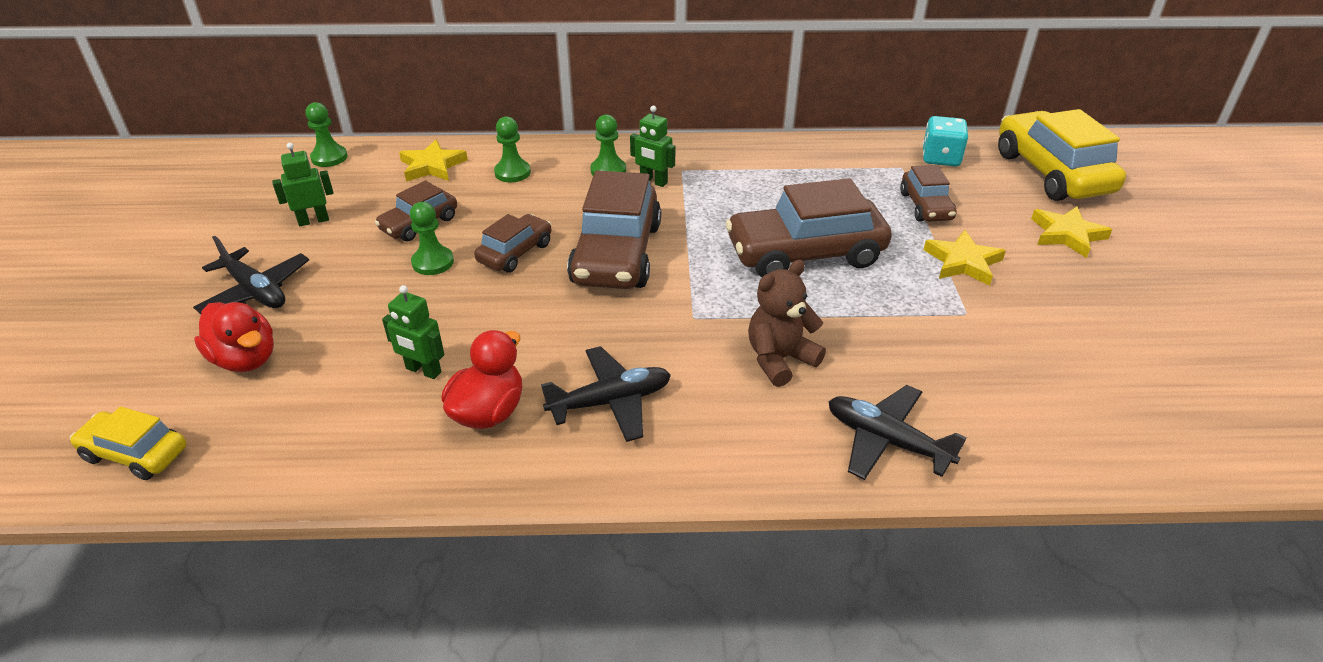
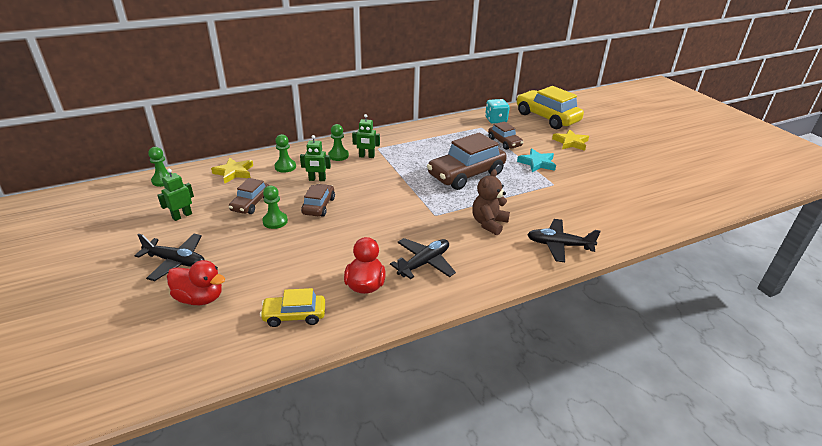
camera: 25 degrees left, 5 degrees down
(135, 454) = (170, 366): yellow car -> yellow car (294, 315)
(423, 370) = (313, 275): green robot -> green robot (317, 179)
(616, 254) = (374, 195): brown car -> none
(963, 262) = (537, 163): yellow star -> turquoise star

